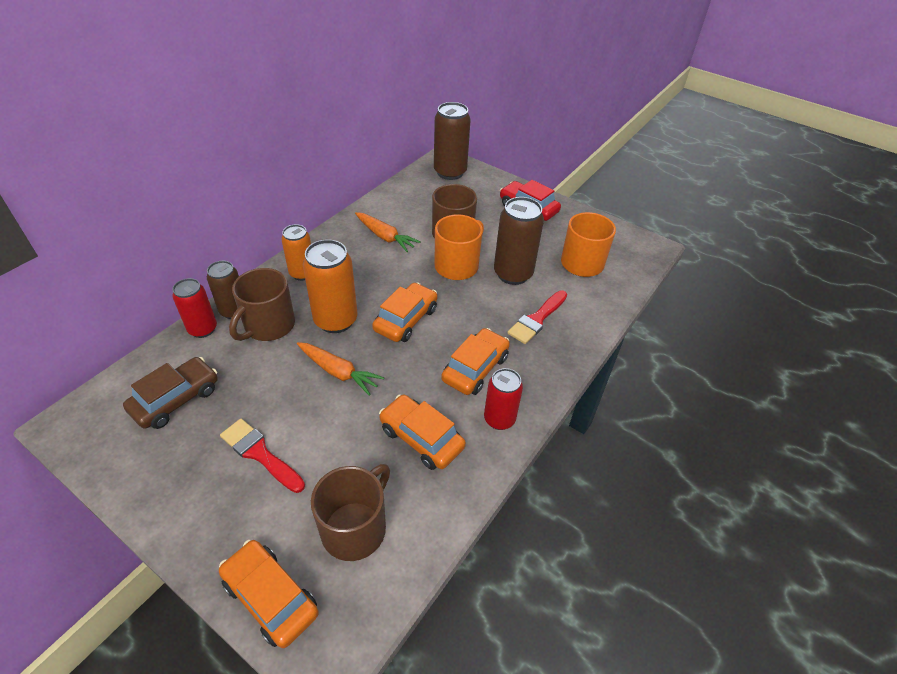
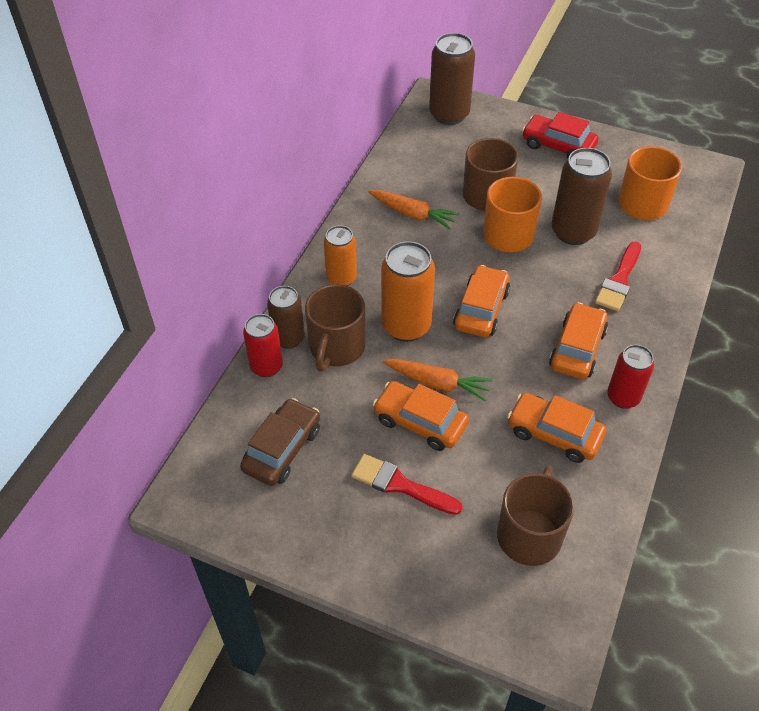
camera: 10 degrees left, 5 degrees up
(271, 597) = (481, 614): orange car -> orange car (420, 422)

